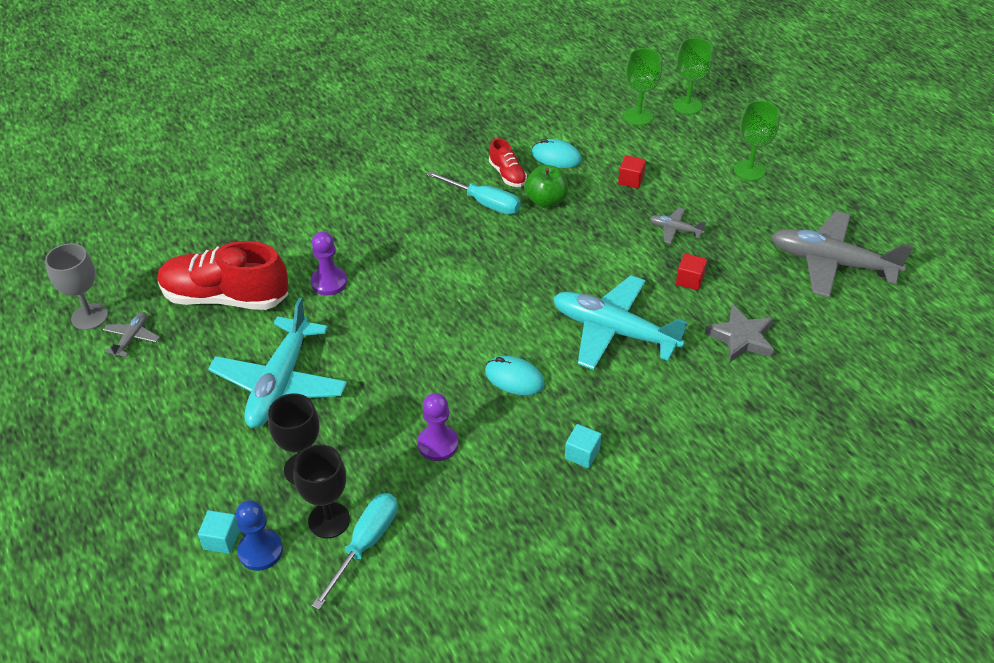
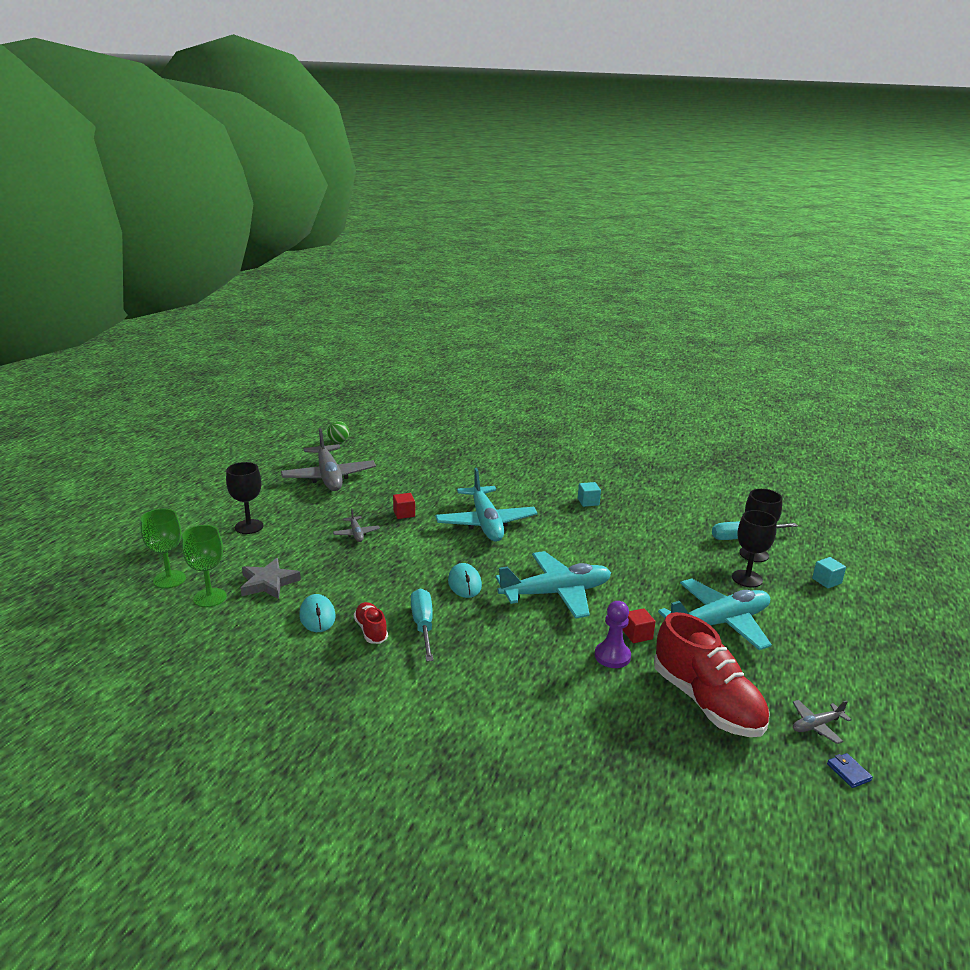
camera: 130 degrees left, 20 degrees down
(89, 317) = (848, 772): grey goblet -> blue wallet
(260, 551) = (806, 565): blue pawn -> none
(438, 444) = (655, 544): purple pawn -> none
(441, 304) = (556, 593): none -> turquoise plane
(507, 175) = (371, 630): red shoe -> red shoe turned 45 degrees counterclockwise
(514, 378) = (572, 540): turquoise mouse -> turquoise mouse (464, 583)
(546, 200) = (384, 597): green apple -> none
(631, 180) = (314, 569): red cube -> red cube (637, 635)
(741, 338) = (435, 485): grey star -> grey star (268, 583)
(749, 170) = (249, 527): green goblet -> black goblet
(942, 313) = (338, 441): none -> green ball

